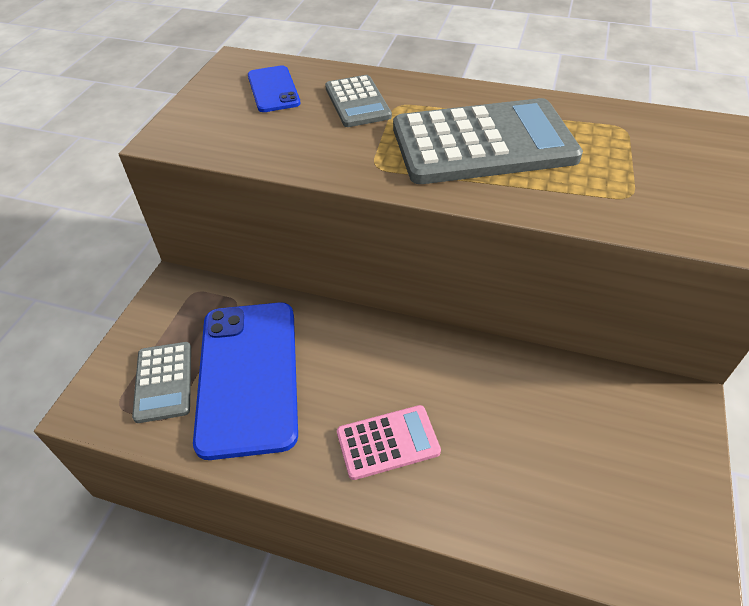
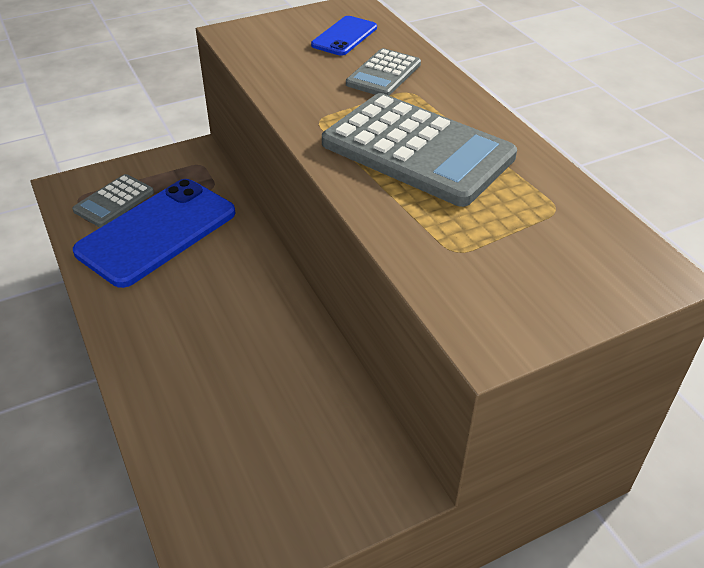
camera: 45 degrees right, 5 degrees down
(388, 442) = (171, 329): pink calculator -> none

